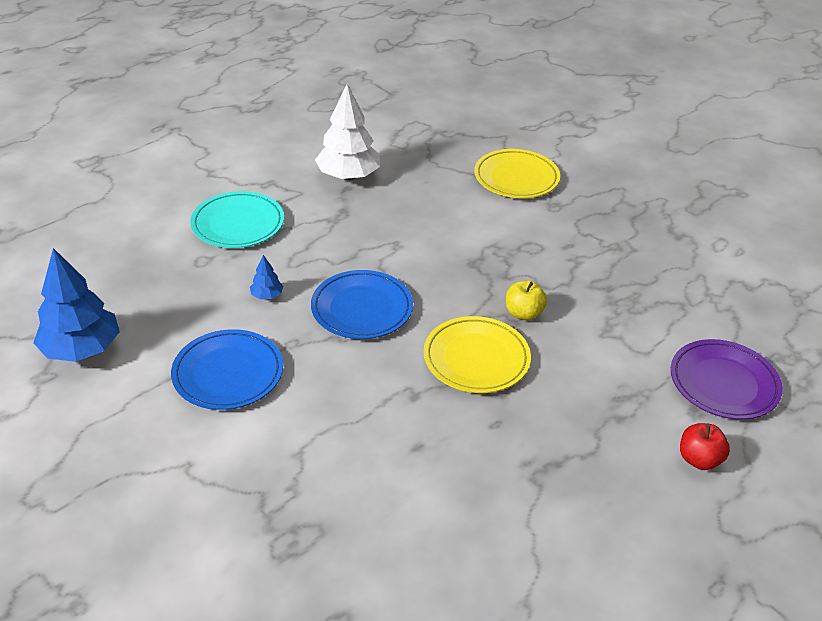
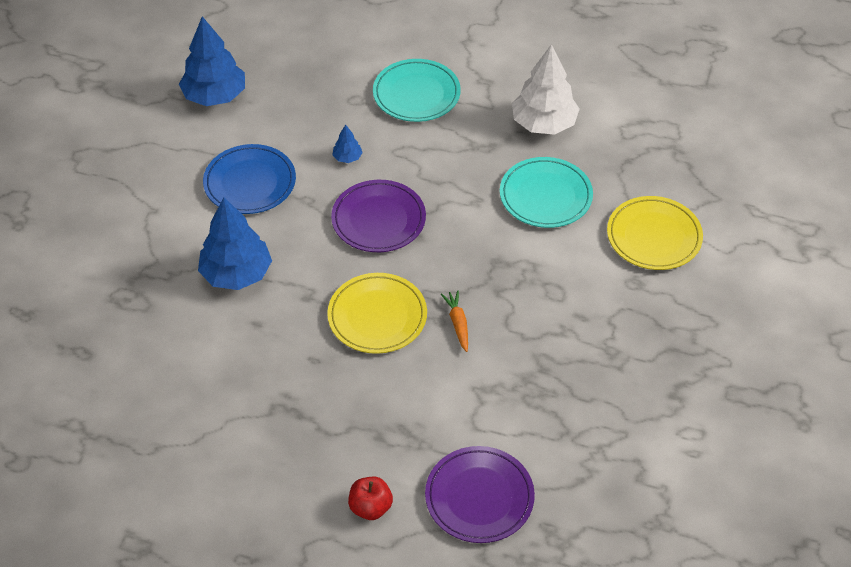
camera: 60 degrees right, 10 degrees up
(339, 434) = (236, 274): none -> blue tree
(362, 309) = (378, 220): blue plate -> purple plate
(426, 208) = (545, 196): none -> turquoise plate
(523, 313) = (458, 323): yellow apple -> orange carrot

